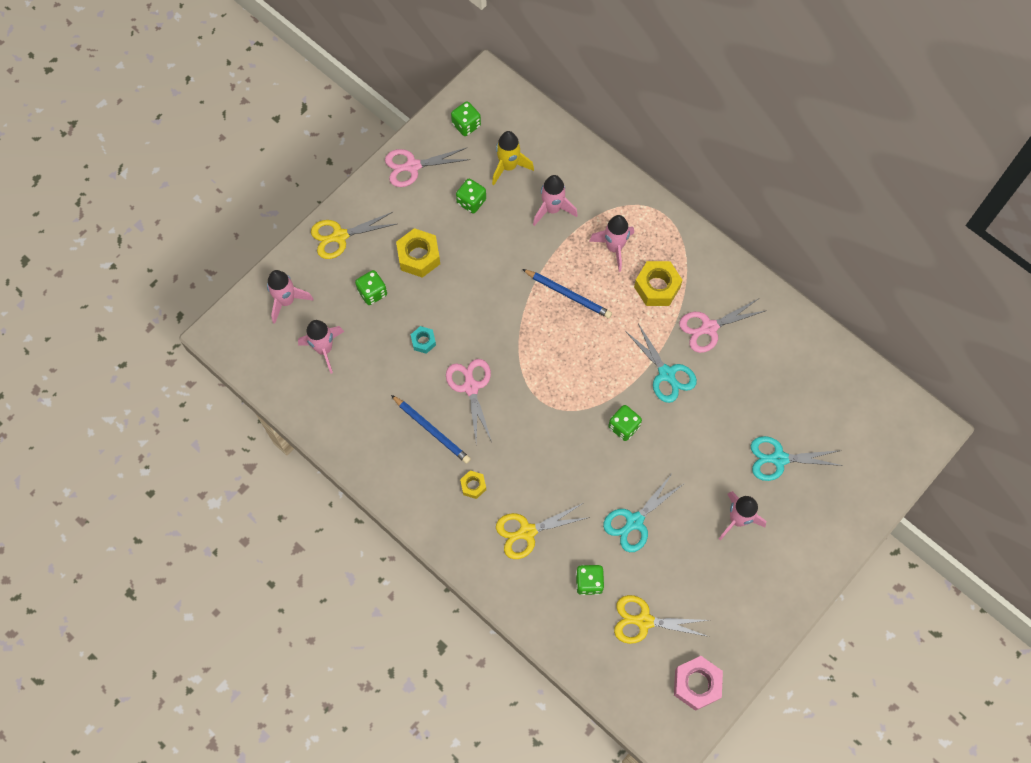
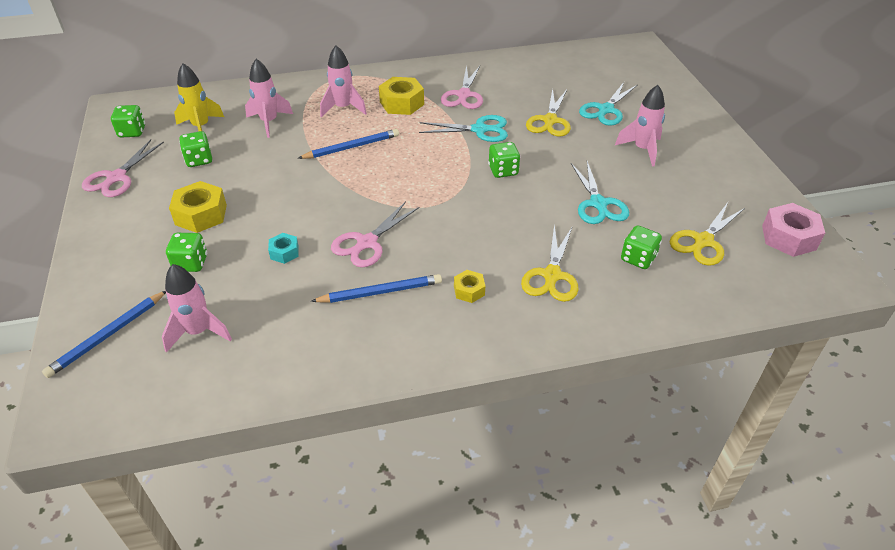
camera: 55 degrees left, 25 degrees down
(286, 301) = (108, 335): pink rocket -> blue pencil
(340, 236) = (104, 257): yellow scissors -> yellow scissors (550, 121)
(471, 387) = (367, 243): pink scissors -> pink scissors turned 75 degrees counterclockwise

